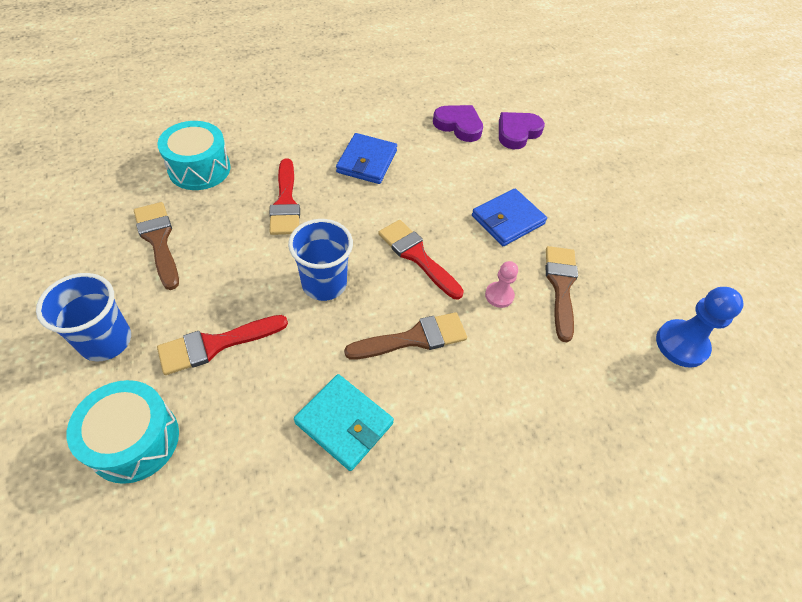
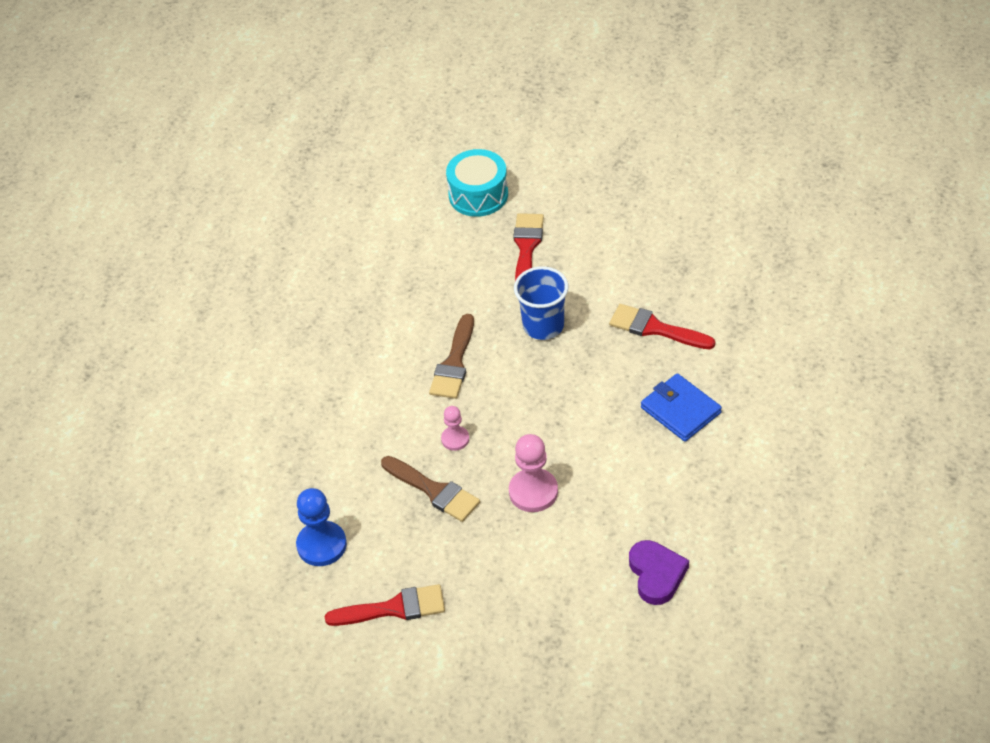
camera: 130 degrees right, 5 degrees down
(106, 341) = (568, 192): blue cup -> none
(158, 240) = (655, 236): brown brush -> none
(199, 169) = (737, 279): turquoise drum -> none
(344, 423) = (416, 298): turquoise wallet -> none
(417, 256) = (534, 399): red brush -> red brush (394, 608)
(458, 125) = (698, 520): purple heart -> none
(507, 220) = (533, 492): blue wallet -> pink pawn

